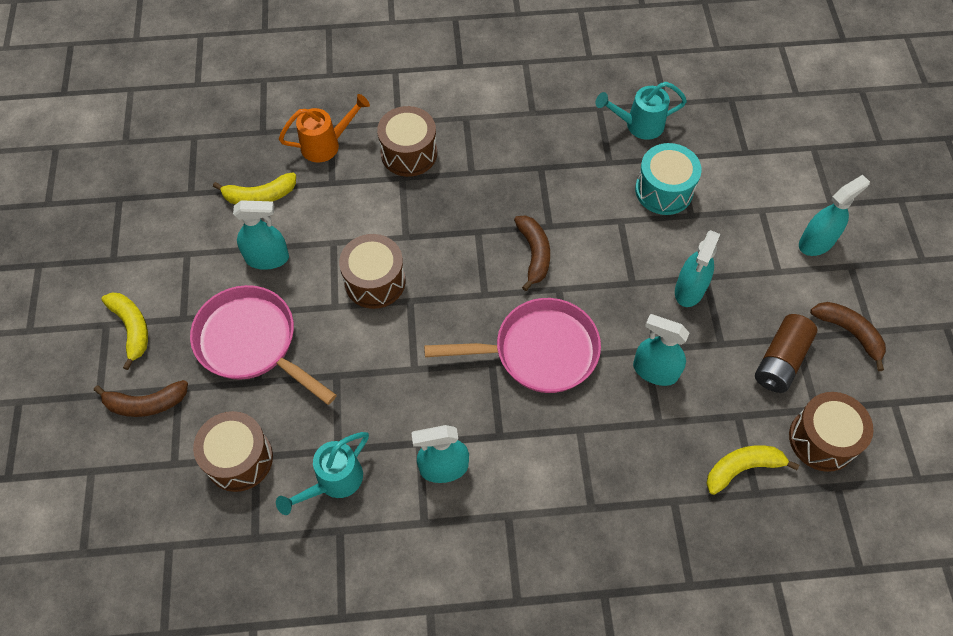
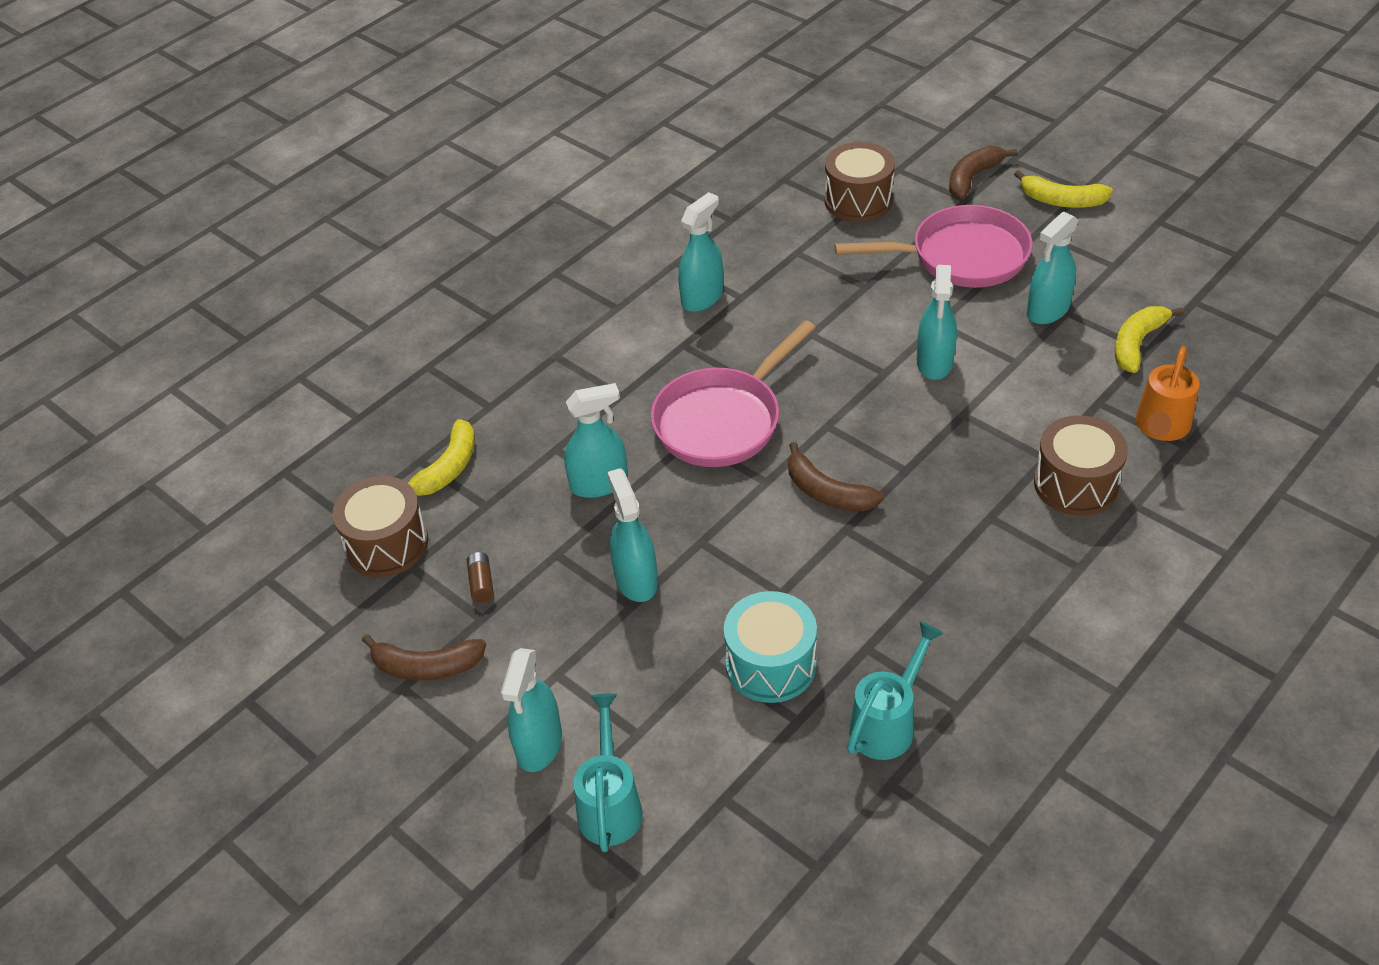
camera: 140 degrees right, 15 degrees down
(333, 481) = (773, 236): turquoise watering can -> turquoise watering can (610, 804)
(375, 281) = (934, 362): brown drum -> turquoise spray bottle
(780, 360) = (481, 583): brown battery -> brown battery, size x0.48

